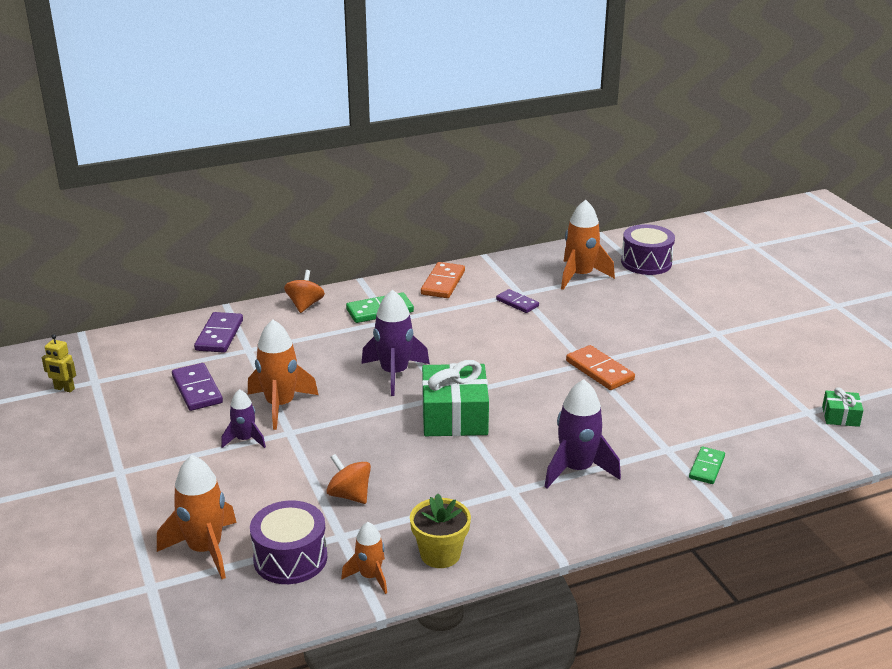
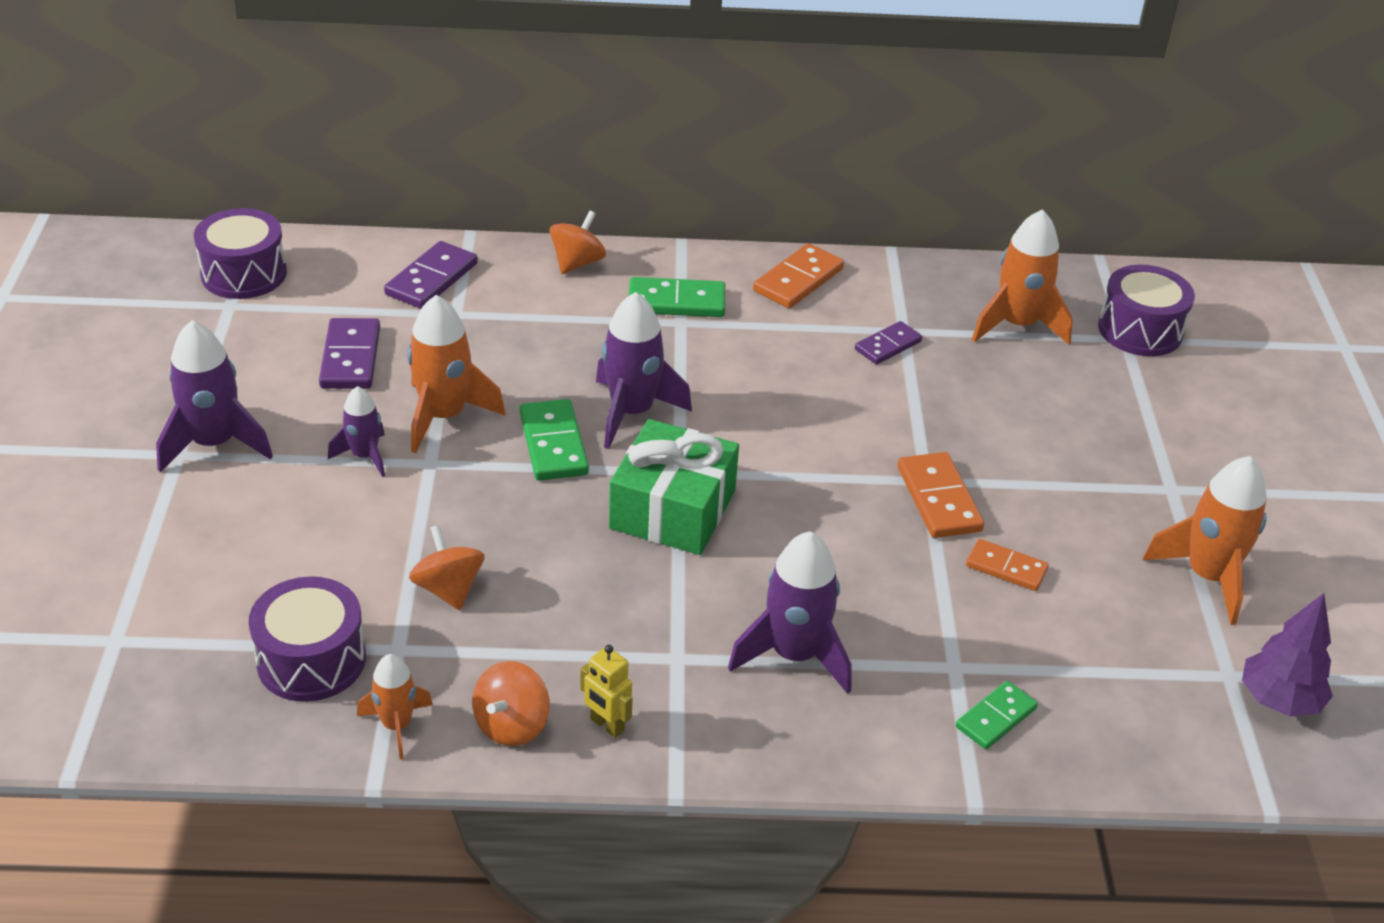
camera: 20 degrees right, 10 degrees up
(64, 389) = (185, 306): yellow robot -> yellow robot (606, 725)
(92, 362) = (244, 274): none -> purple drum
(140, 459) = (214, 444): none -> purple rocket
(205, 550) = (213, 609): orange rocket -> orange rocket (1207, 577)
(359, 402) = (553, 444): none -> green domino
(440, 554) = (512, 725): yellow flower pot -> orange spinning top
(517, 303) = (888, 345): purple domino -> purple domino turned 75 degrees clockwise
(659, 394) = (1006, 568): none -> orange domino
(840, 416) = (1278, 701): green gift -> purple tree

